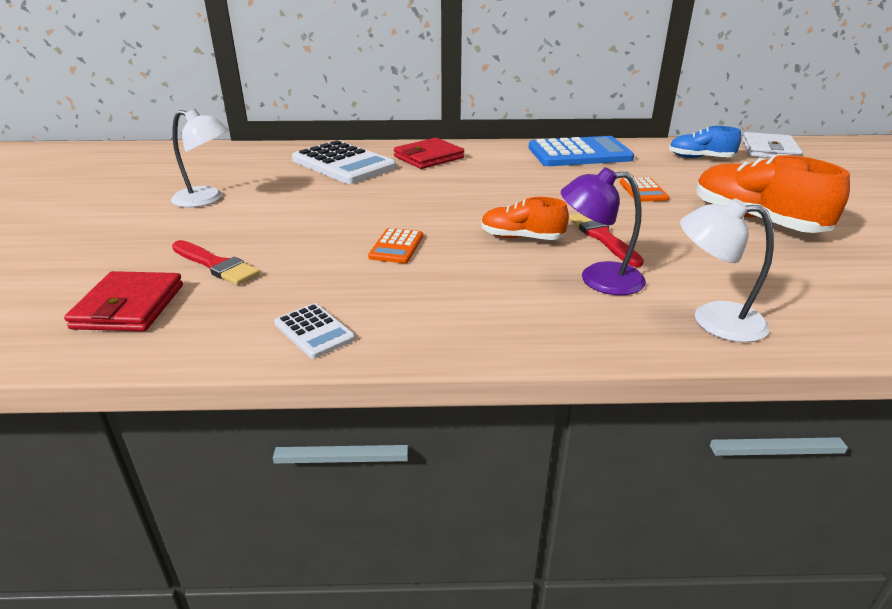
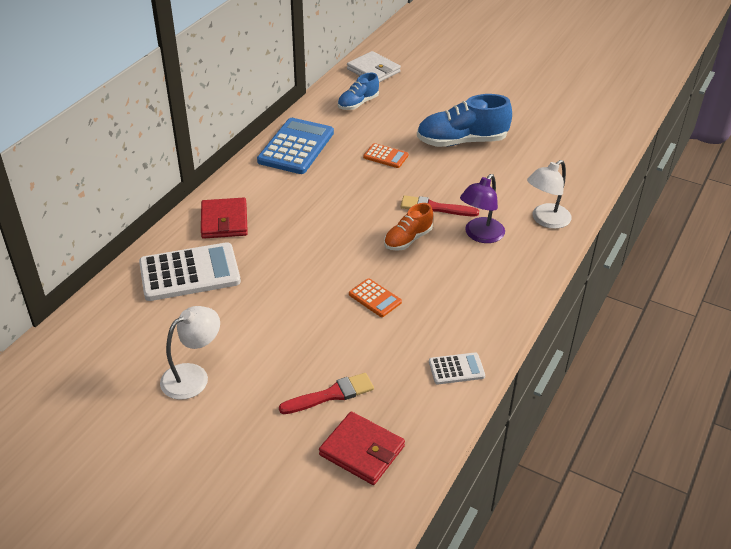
camera: 60 degrees left, 10 degrees up
(755, 220) = (461, 141): orange shoe -> blue shoe

